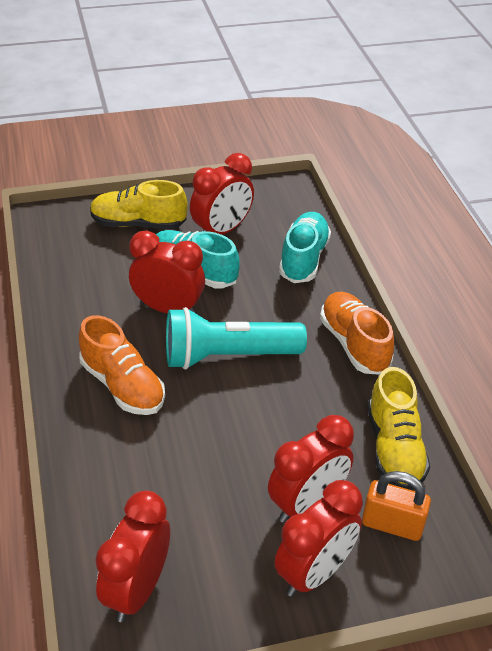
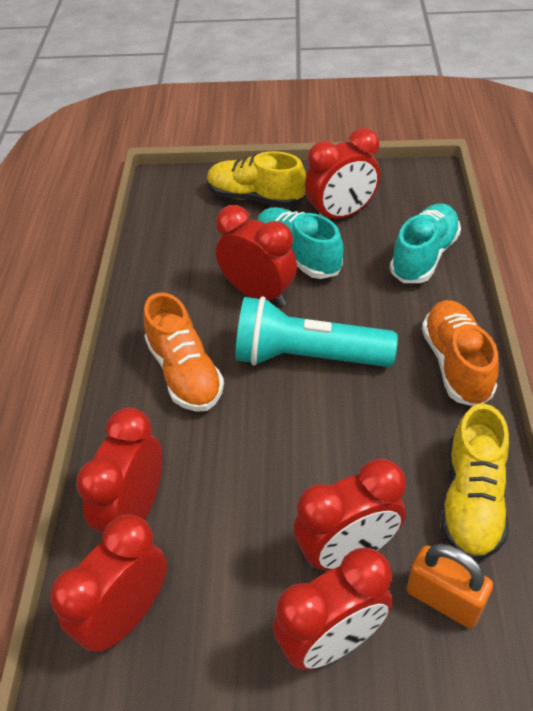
camera: 20 degrees right, 5 degrees up
(116, 507) = (135, 511): none -> red clock

